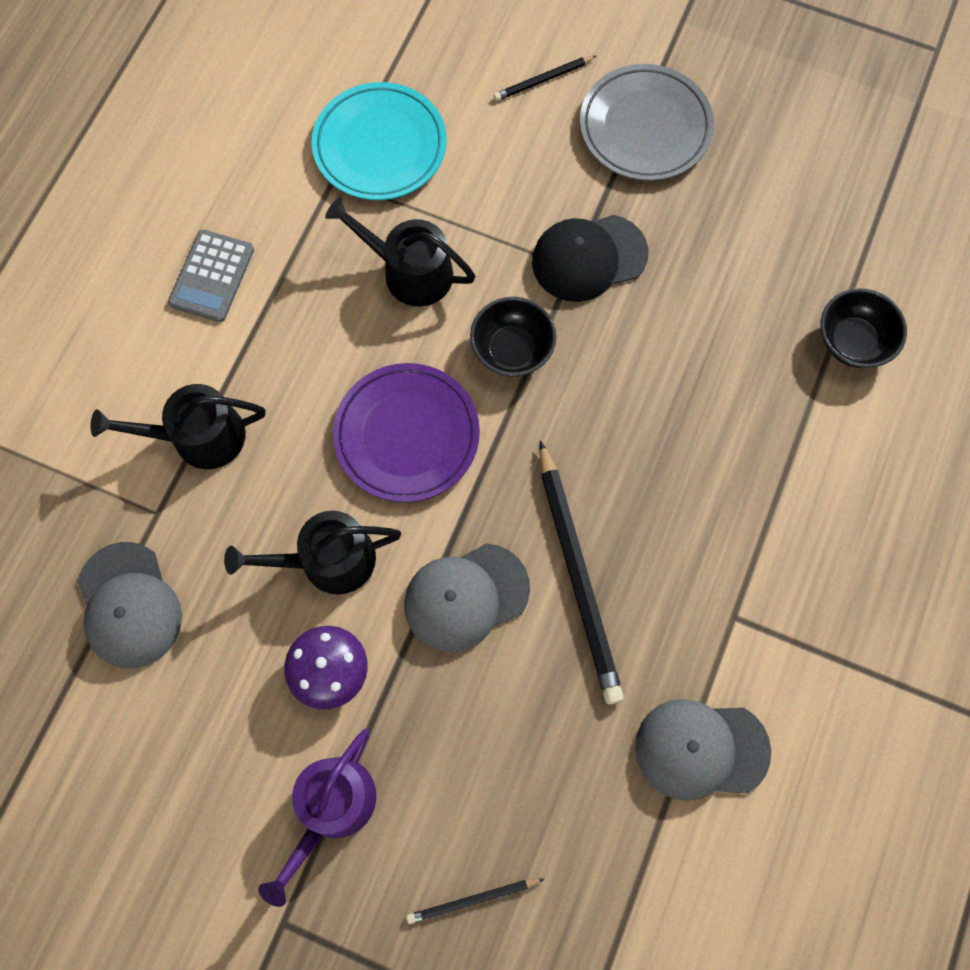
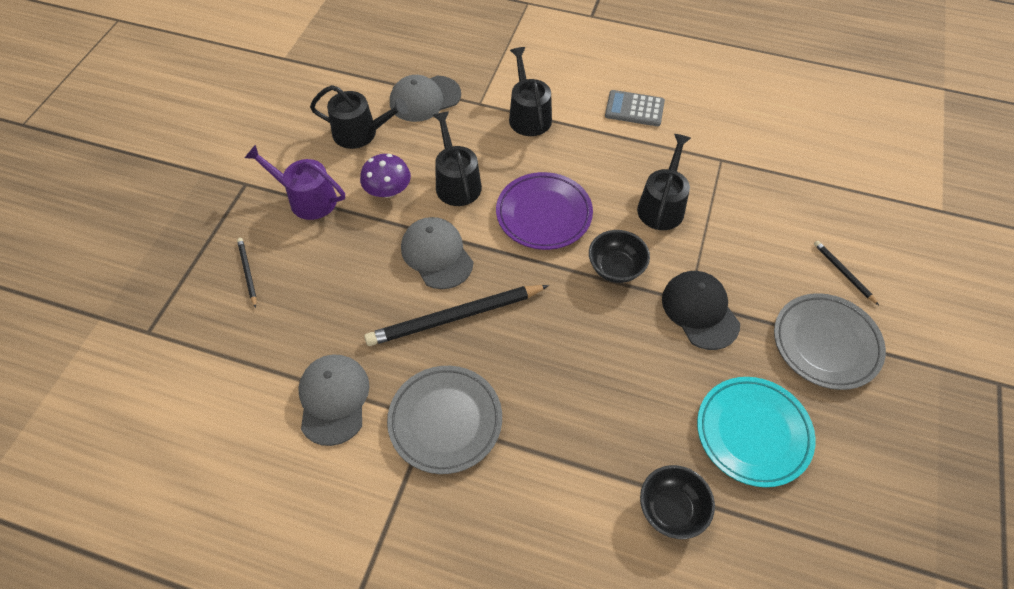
camera: 85 degrees right, 15 degrees down
(193, 719) = (360, 133): none -> black watering can
(380, 146) = (753, 181): turquoise plate -> turquoise plate (753, 433)
(737, 596) = (445, 421): none -> grey plate

